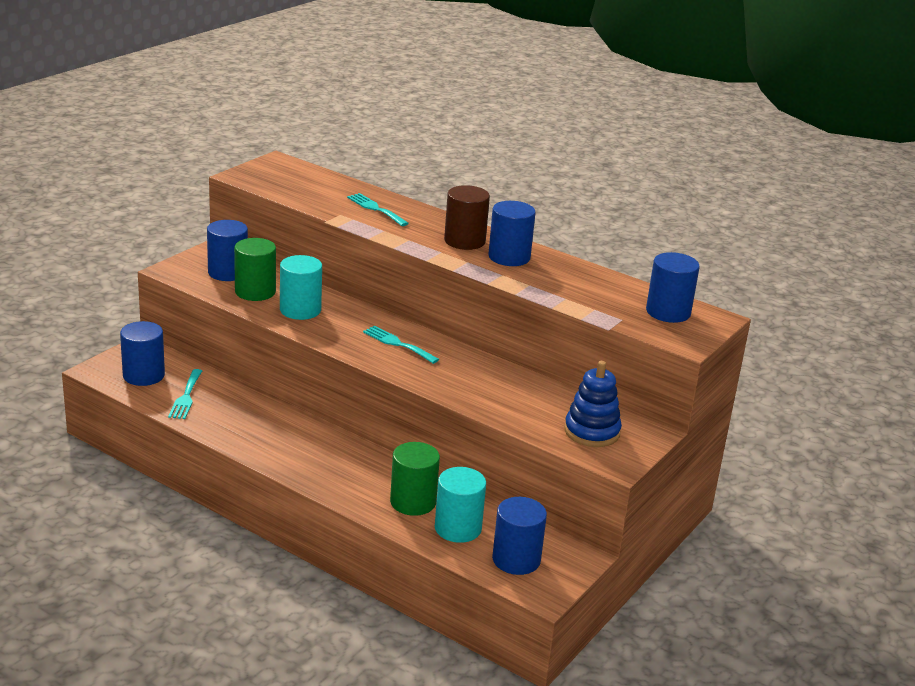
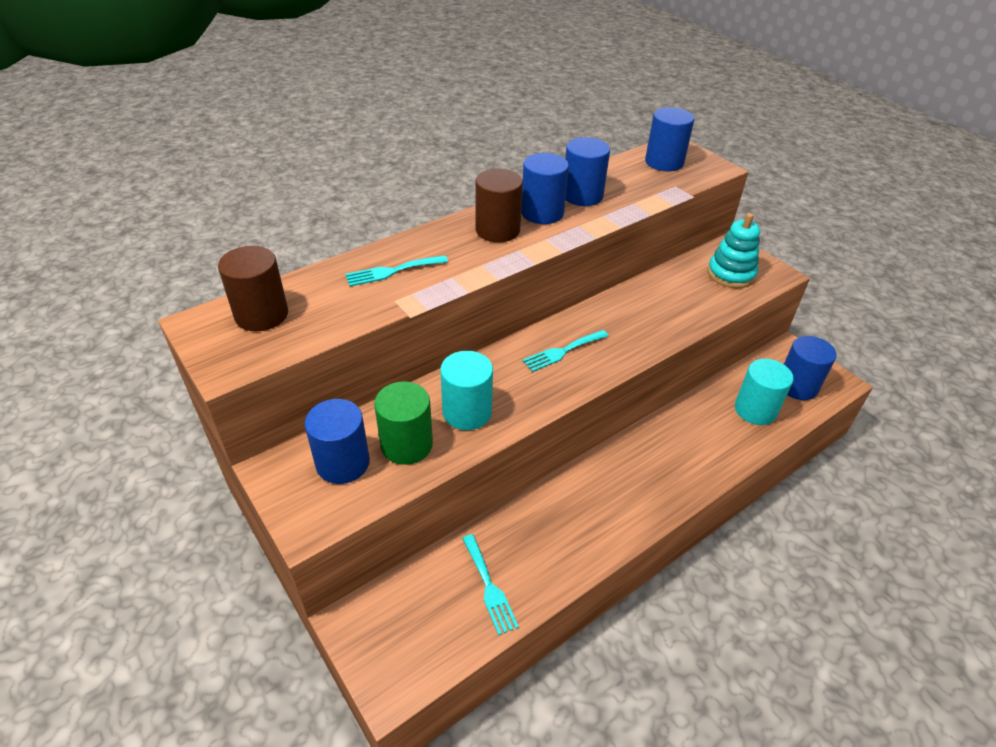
camera: 70 degrees left, 15 degrees up
(143, 375) = (423, 629): blue cylinder -> blue cylinder (582, 195)
(186, 397) = (489, 587): turquoise fork -> turquoise fork turned 45 degrees clockwise
(297, 176) = (261, 315): none -> brown cylinder
(413, 502) = (715, 430): green cylinder -> none
(592, 432) = (731, 274): blue stacking toy -> turquoise stacking toy

